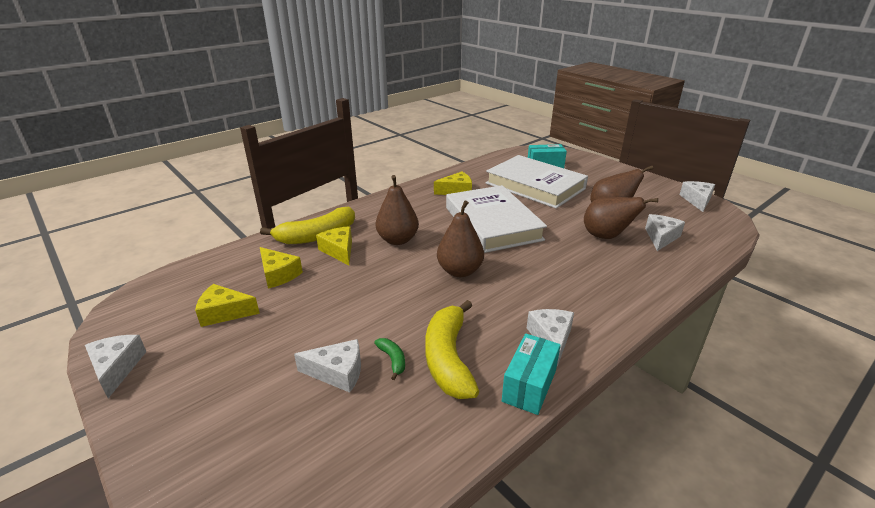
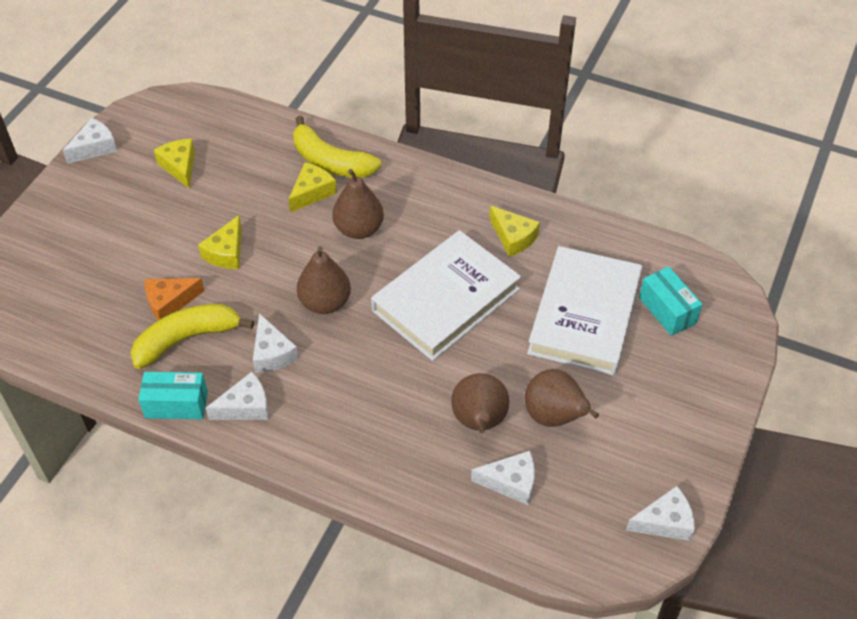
camera: 65 degrees right, 20 degrees up
(278, 274) = (249, 170): yellow cheese -> yellow cheese (226, 252)
(337, 372) = (141, 274): white cheese -> white cheese (272, 353)
(392, 360) = (169, 302): green banana -> orange cheese

